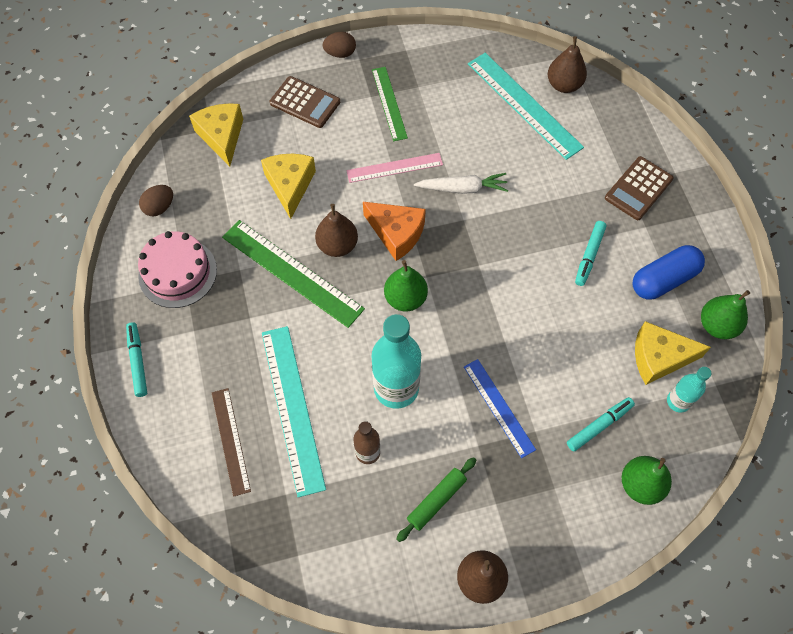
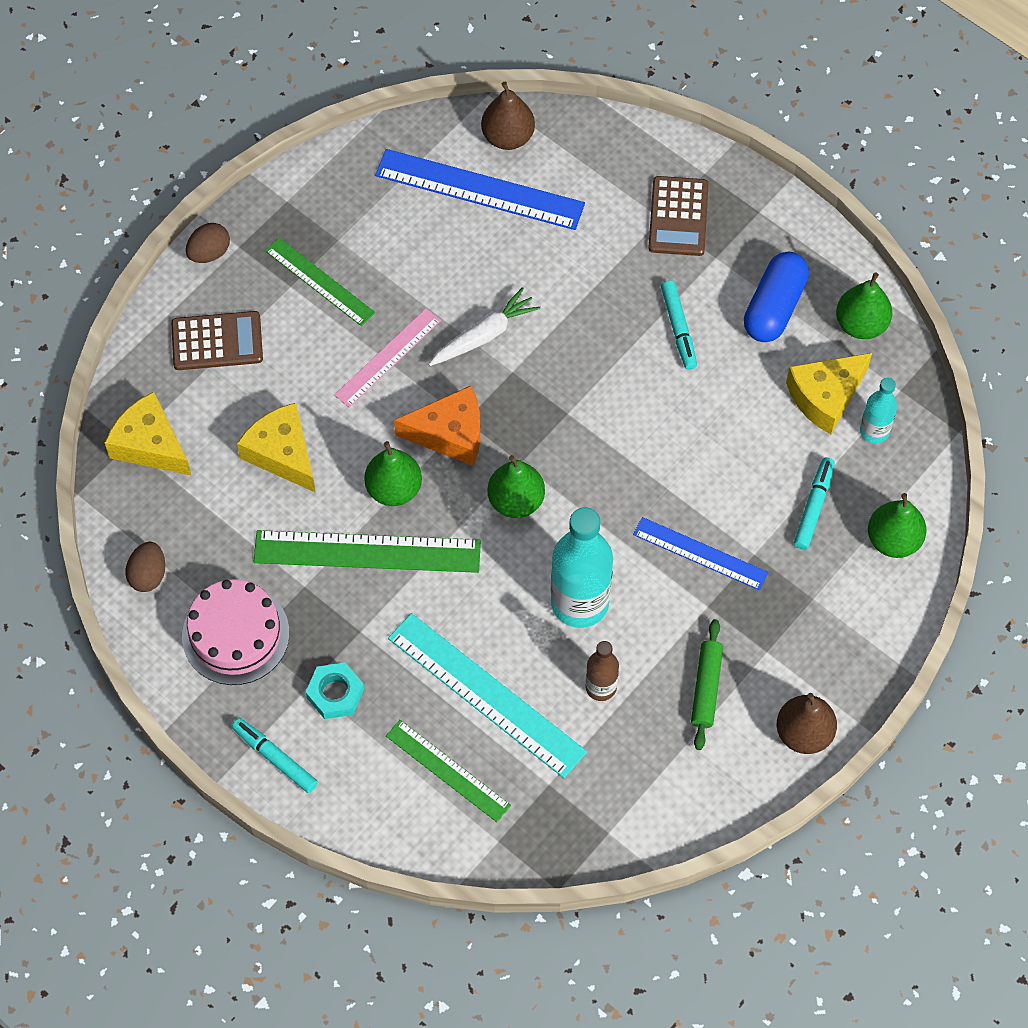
camera: 35 degrees left, 0 degrees up
(204, 346) = (335, 693): none -> turquoise nut
(230, 441) = (447, 770): brown ruler -> green ruler
(337, 245) = (394, 489): brown pear -> green pear
(524, 105) = (479, 189): turquoise ruler -> blue ruler

